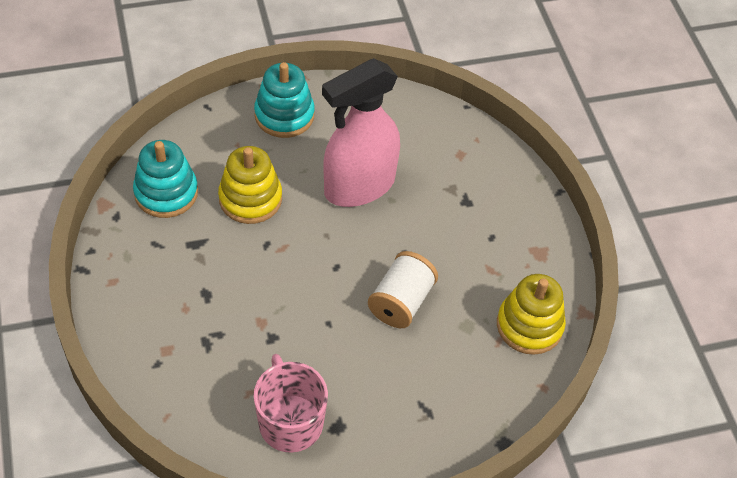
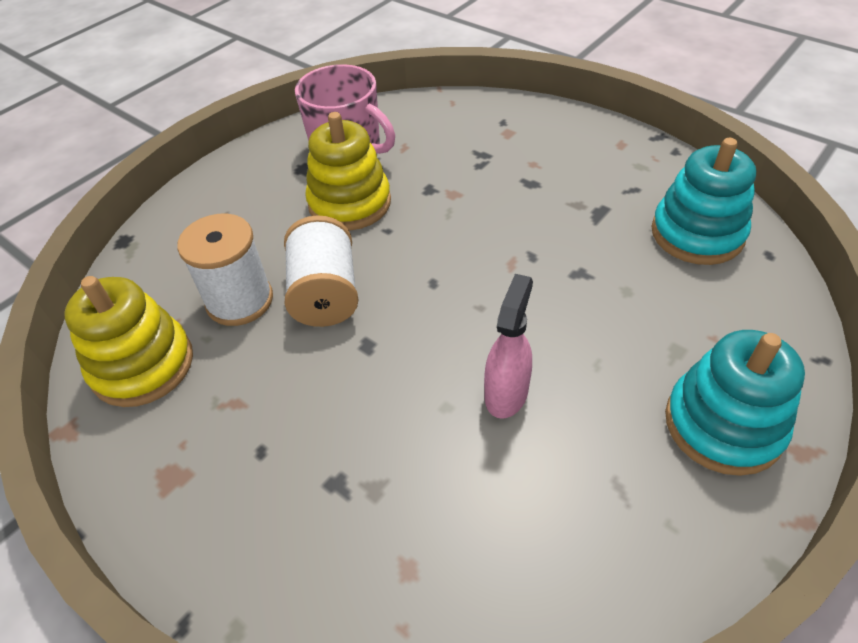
camera: 150 degrees right, 5 degrees down
(250, 199) = (609, 287): yellow stacking toy -> yellow stacking toy (350, 203)
(358, 186) = (506, 393): pink spray bottle -> pink spray bottle, size x0.47
(453, 332) = (240, 301): none -> white spool

